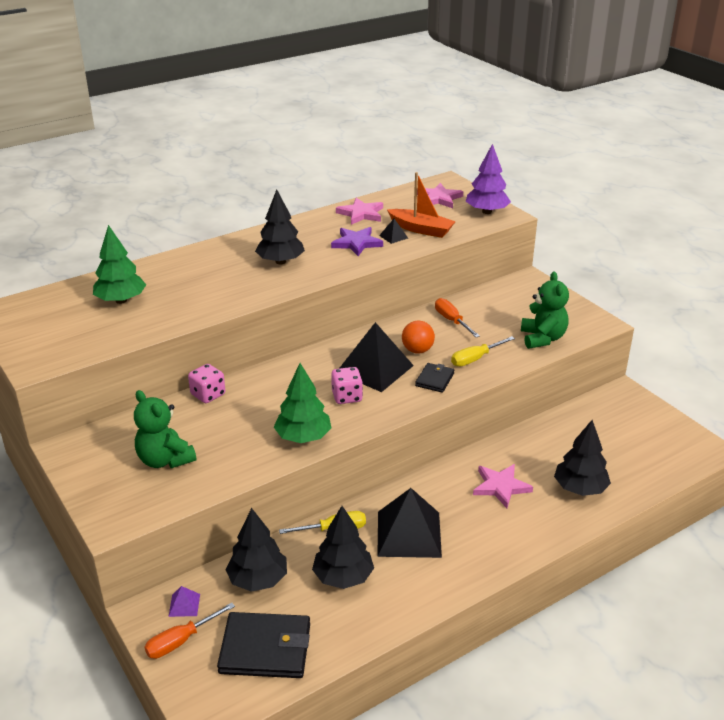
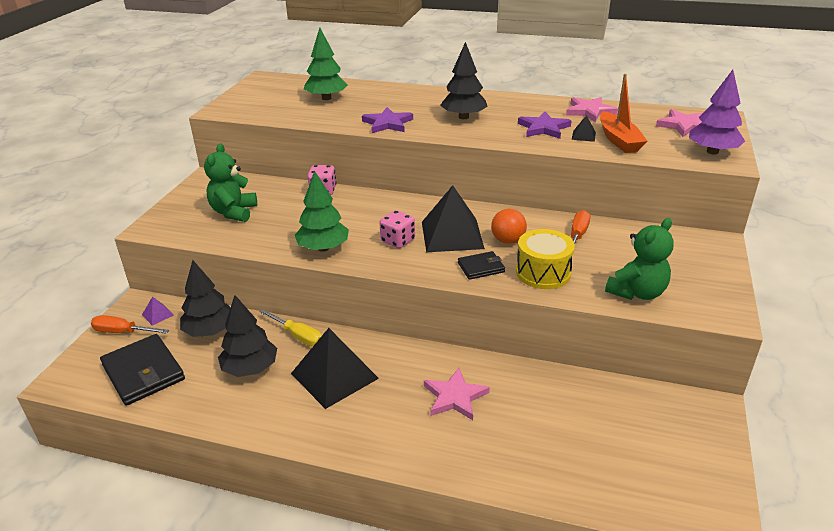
camera: 50 degrees right, 0 degrees up
(231, 297) = (387, 123): none -> purple star
(475, 359) = (543, 273): yellow screwdriver -> yellow drum
(580, 488) = (518, 450): black tree -> none

